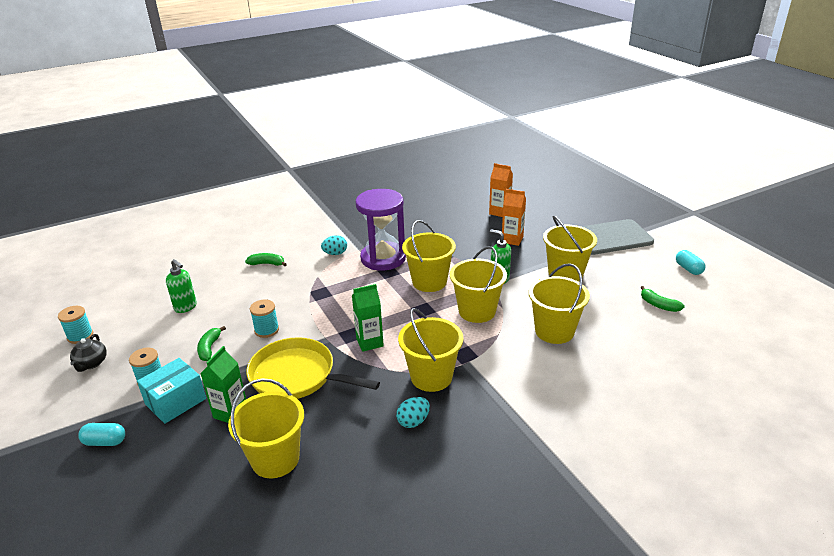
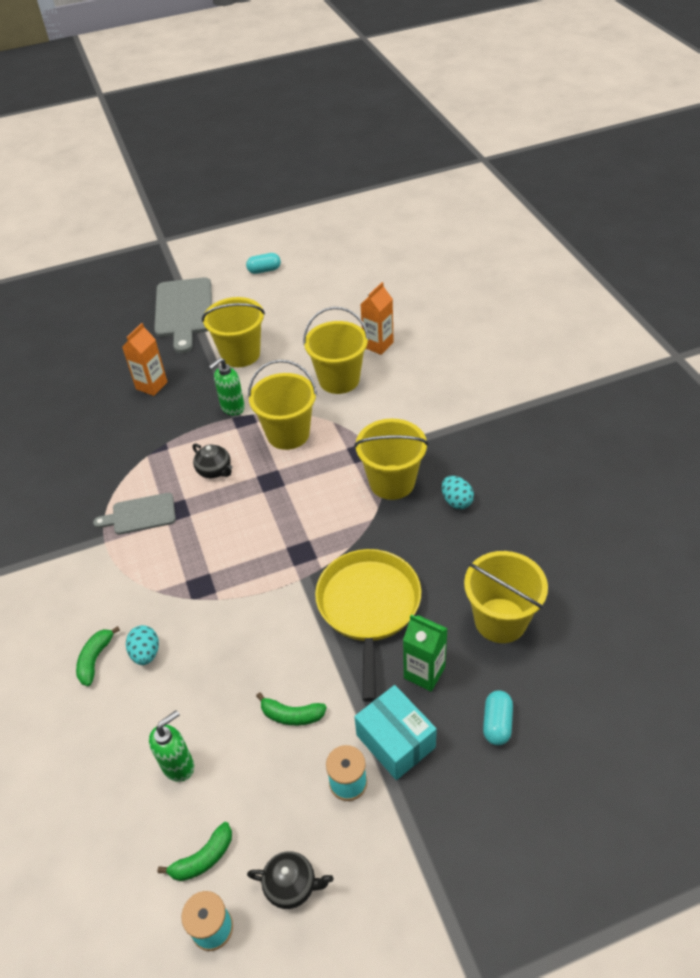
camera: 80 degrees left, 15 degrees up
(105, 442) = (461, 817): turquoise capsule -> turquoise capsule (497, 723)
(266, 330) = (268, 646): turquoise spool -> none
(296, 376) = (368, 607): yellow pan -> yellow pan turned 150 degrees clockwise
(335, 253) = (103, 570): turquoise egg -> turquoise egg (146, 653)
(369, 342) = (321, 534): green carton -> none
(383, 258) = (140, 514): purple hourglass -> grey cutting board
(429, 282) = (215, 470): yellow bucket -> black teapot
(499, 212) = (78, 387): orange carton -> orange carton (378, 345)
(658, 305) = (316, 303): green banana -> green banana (203, 858)

